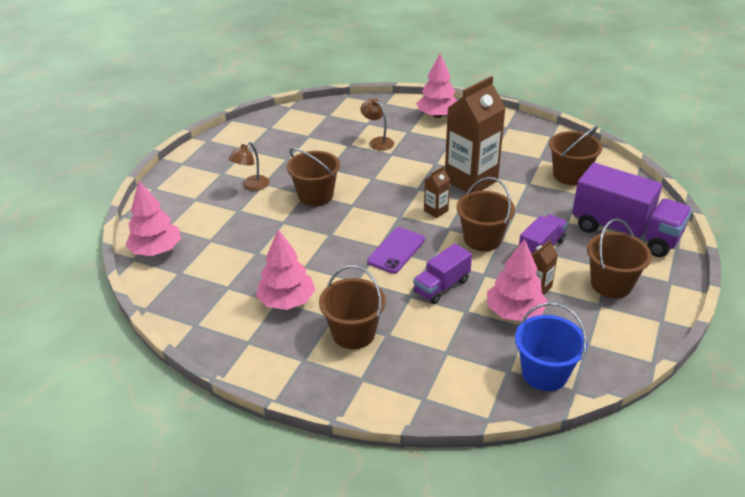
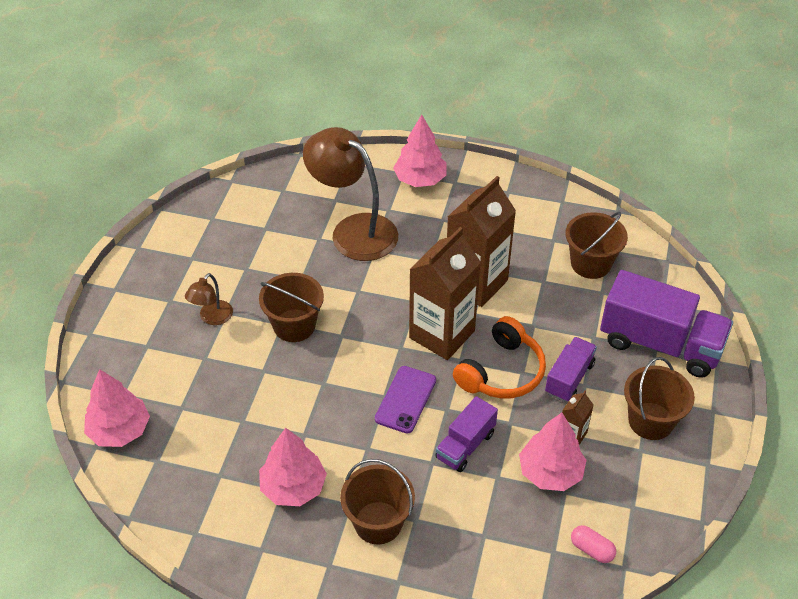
camera: 10 degrees left, 10 degrees up
(377, 142) = (353, 230): brown lamp -> brown lamp, size x2.13
(436, 210) = (442, 334): brown carton -> brown carton, size x2.29
(482, 239) = (502, 372): brown bucket -> orange headphones
(544, 373) = (592, 549): blue bucket -> pink capsule

